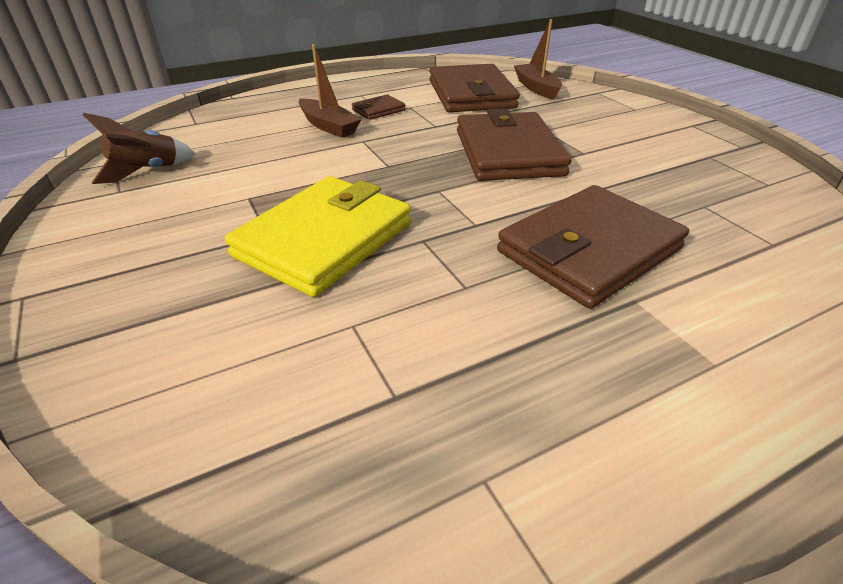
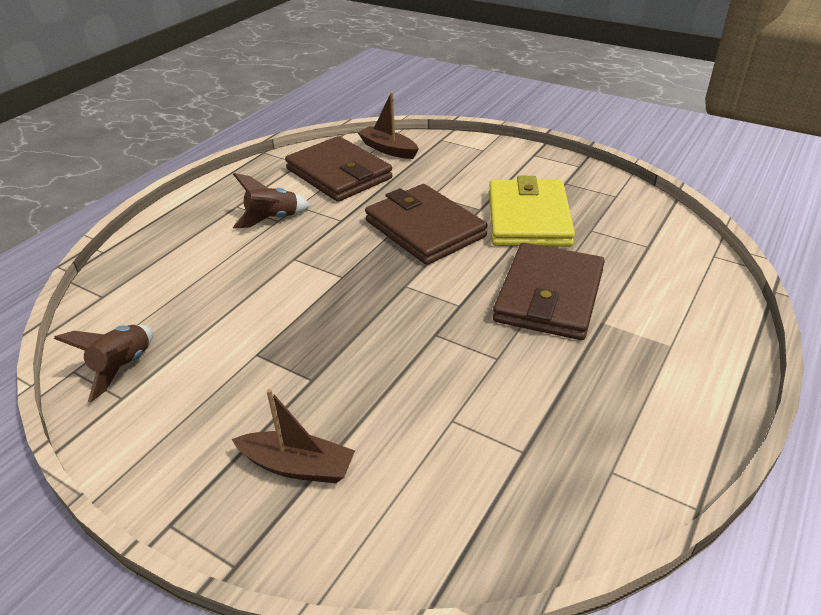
camera: 30 degrees left, 0 degrees up
(324, 239) = (362, 365): yellow wallet -> yellow wallet (528, 218)
(329, 126) = (245, 253): brown boat -> brown boat (298, 466)
(378, 110) = (273, 219): brown wallet -> brown rocket

